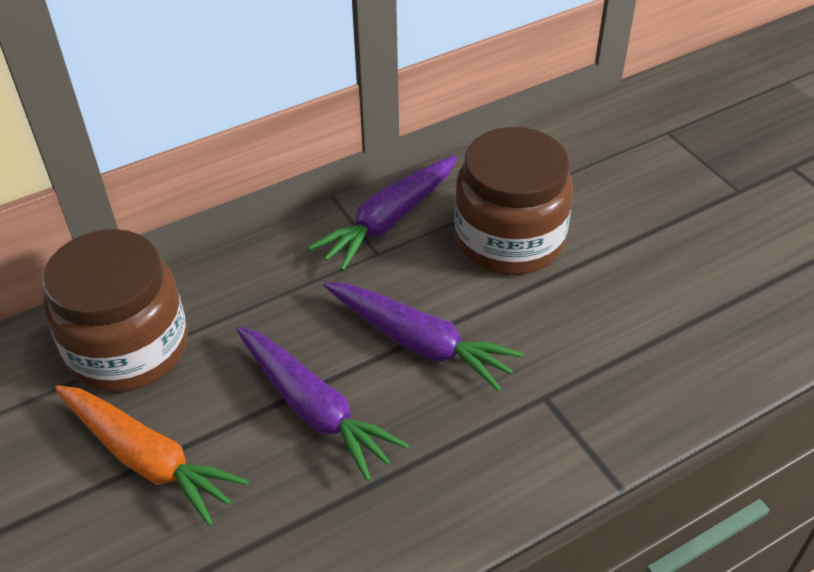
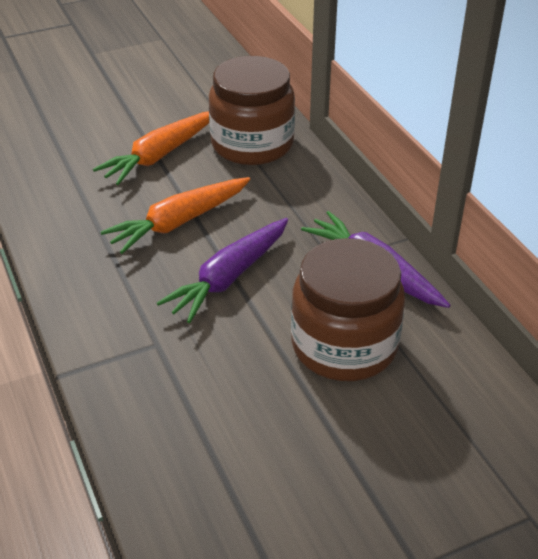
camera: 95 degrees right, 5 degrees down
(314, 409) = (179, 222): purple carrot -> orange carrot

